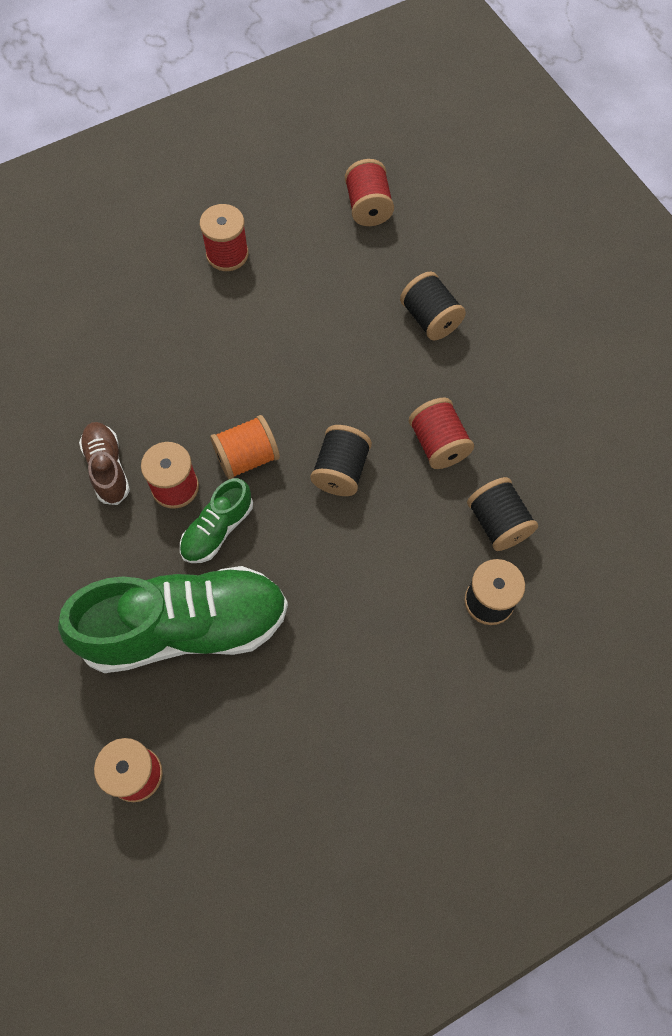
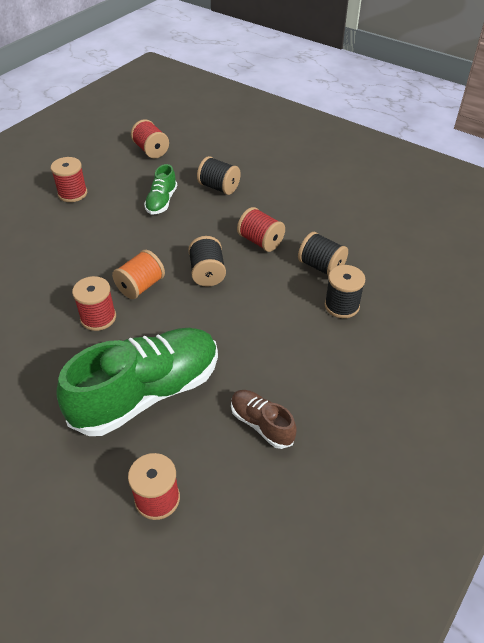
camera: 25 degrees left, 20 degrees down
(107, 468) = (43, 323): brown shoe -> brown shoe (261, 424)
(217, 529) = (141, 330): green shoe -> green shoe (161, 201)

